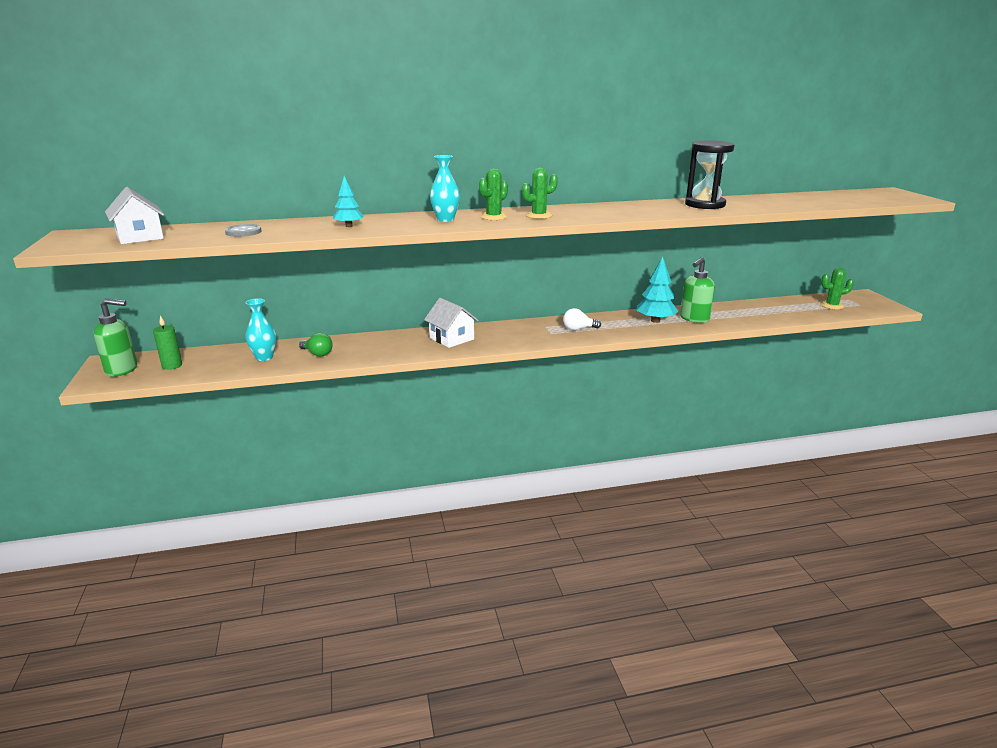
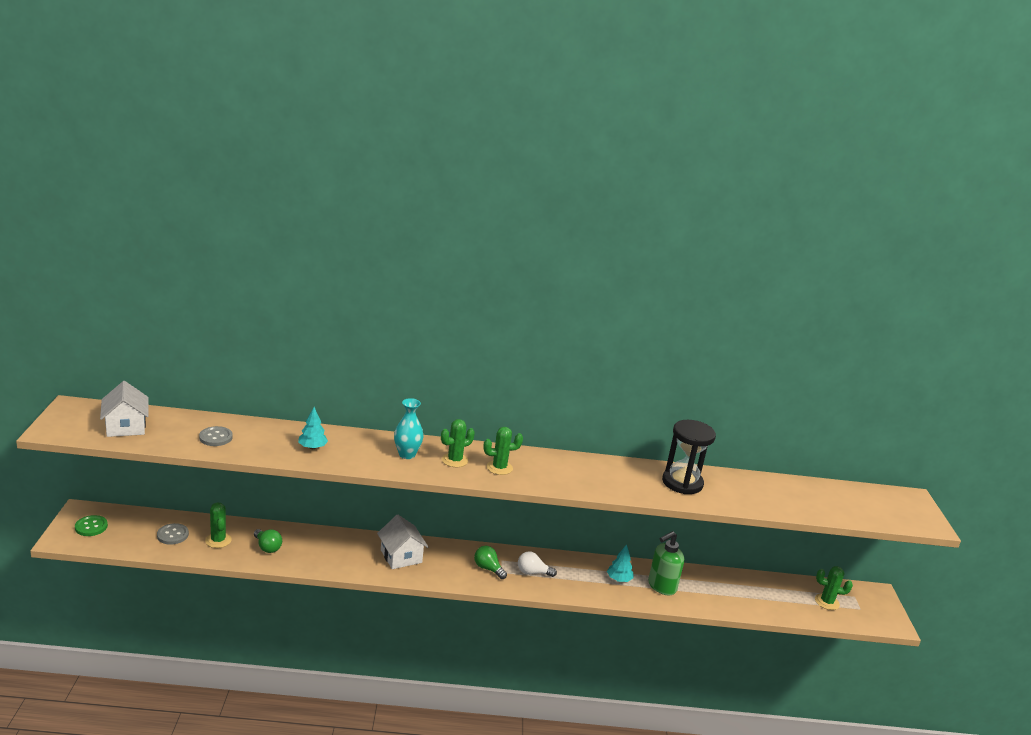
camera: 10 degrees right, 0 degrees up
(122, 370) = (91, 527): green soap dispenser -> green button
(172, 366) = (134, 532): green candle -> none
(214, 361) = (172, 535): none -> grey button
(264, 357) = (218, 540): turquoise vase -> green cactus
(537, 333) = (488, 568): none -> green light bulb
(655, 320) = (619, 579): turquoise tree -> turquoise tree, size x0.62

